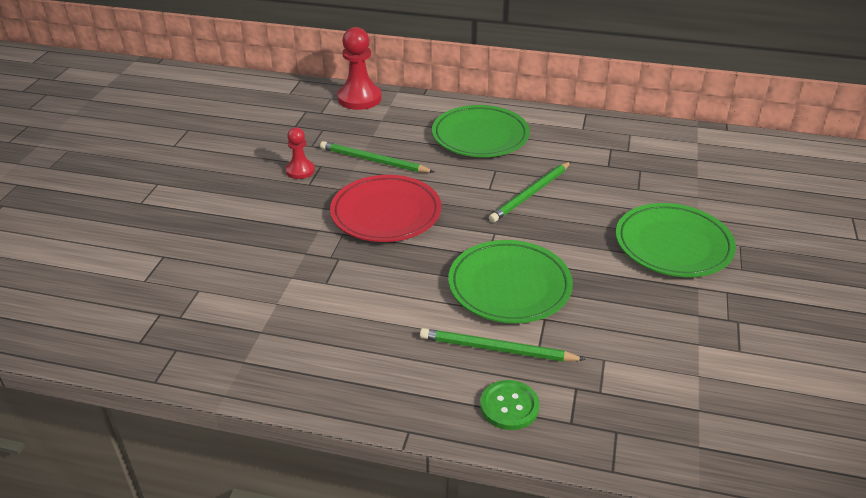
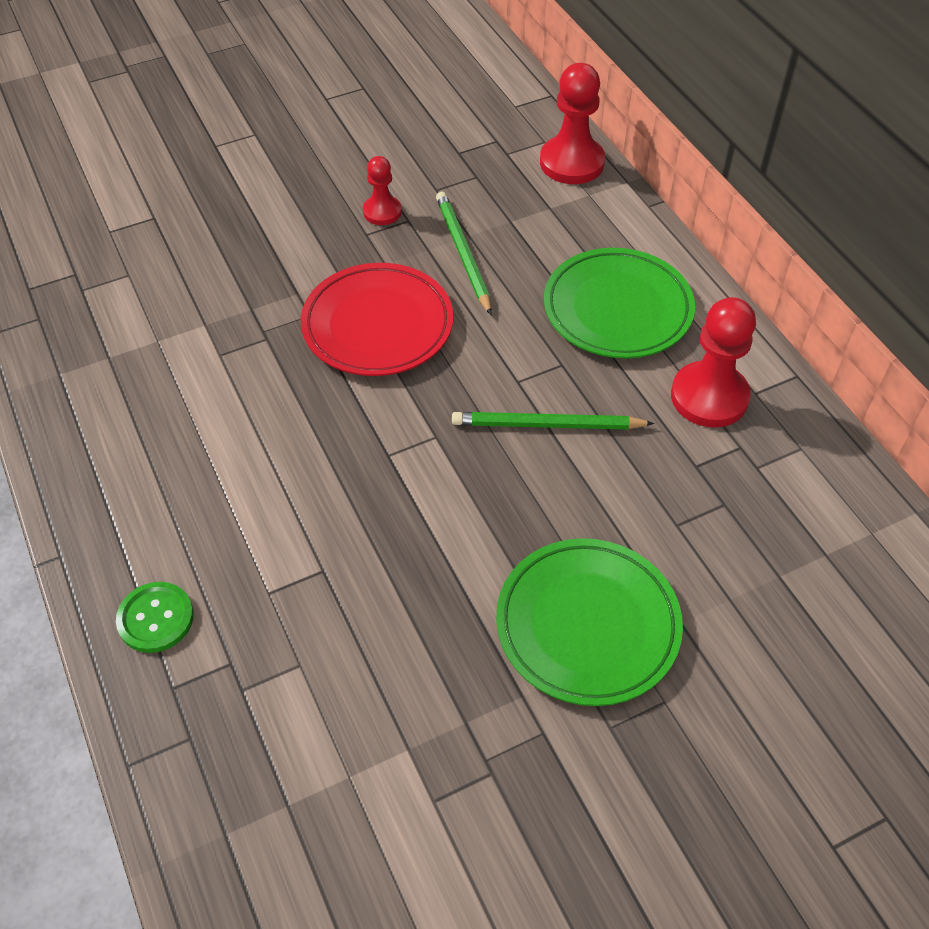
camera: 50 degrees right, 15 degrees up
(497, 349) = (235, 557): green pencil -> none
(509, 286) = (350, 506): green plate -> none
(570, 141) = (709, 397): none -> red pawn

